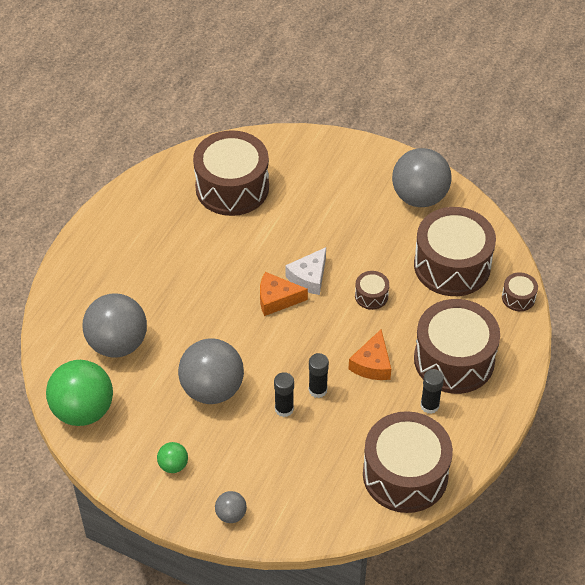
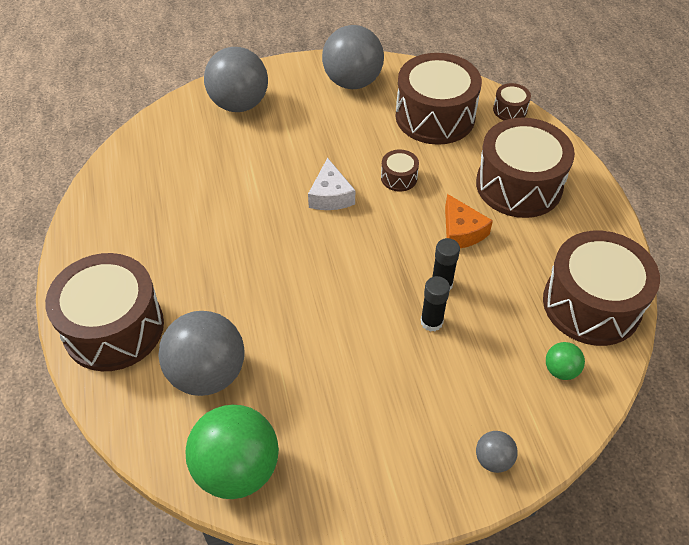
camera: 40 degrees left, 0 degrees up
(173, 465) = (388, 454): green ball -> green ball (560, 370)
(212, 389) = (347, 351): grey ball -> grey ball (239, 104)
(232, 187) = (181, 163): brown drum -> brown drum (114, 328)
(277, 299) = (322, 231): orange cheese -> none
(429, 405) = (543, 233): black glue stick -> none

